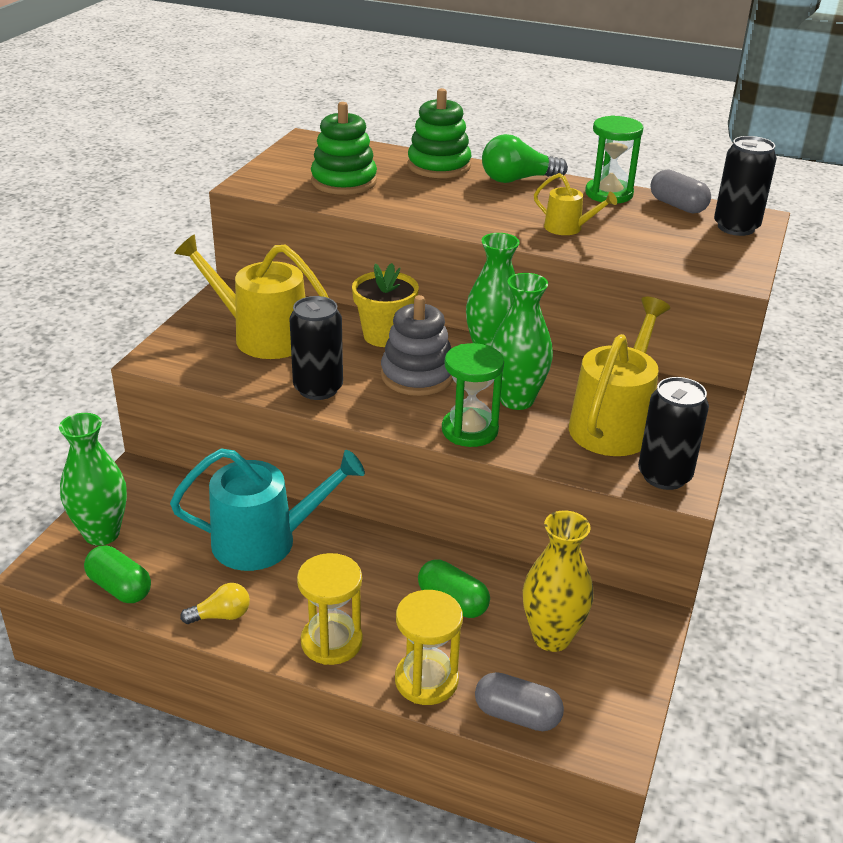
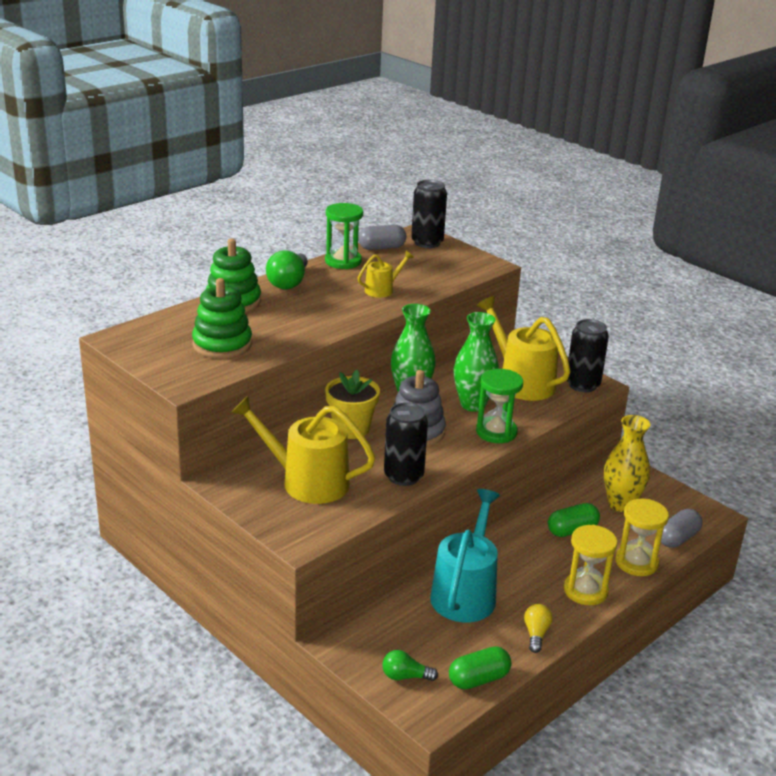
camera: 65 degrees left, 5 degrees down
(102, 534) = (405, 676): green vase -> green light bulb
(263, 336) = (307, 482): yellow watering can -> yellow watering can turned 60 degrees clockwise

